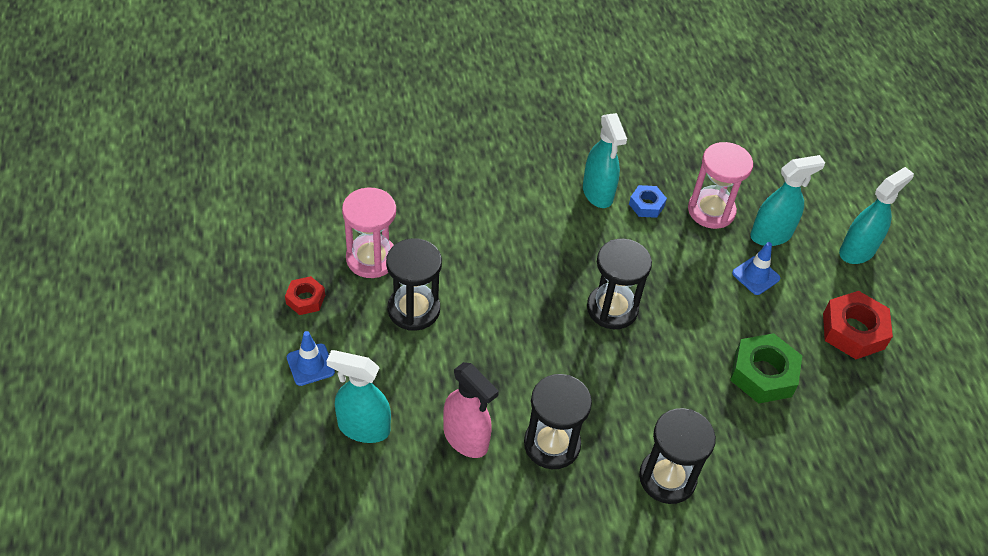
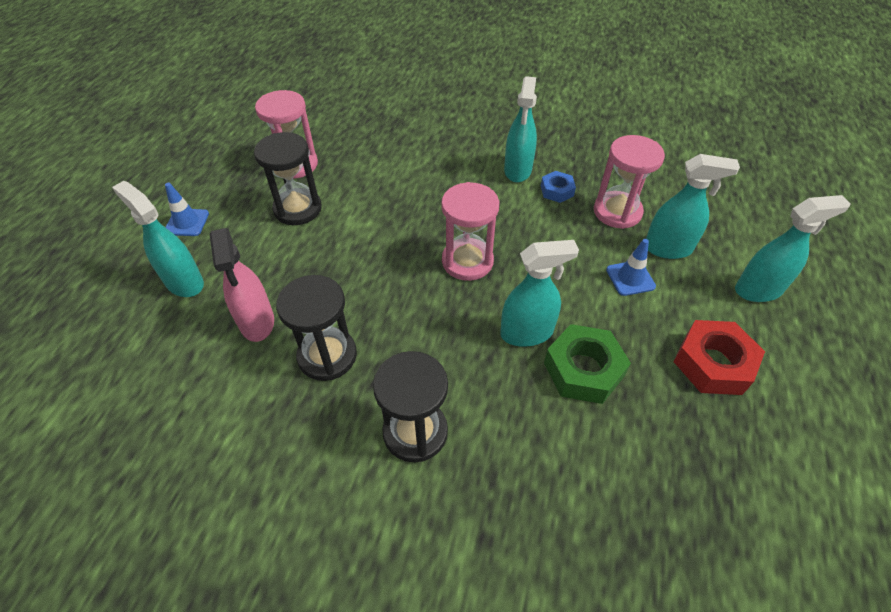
camera: 30 degrees right, 0 degrees up
(305, 299) = (224, 177): red nut -> none
(612, 308) = (467, 261): black hourglass -> pink hourglass
(702, 358) = (527, 333): none -> turquoise spray bottle

